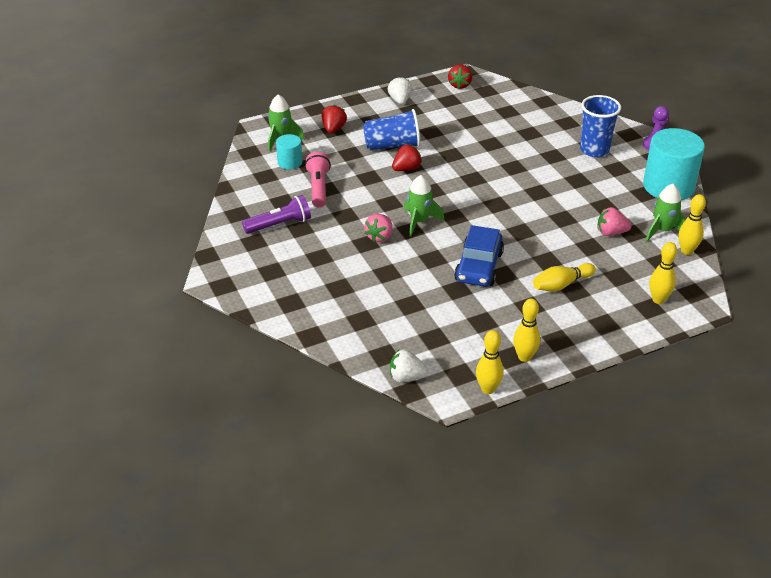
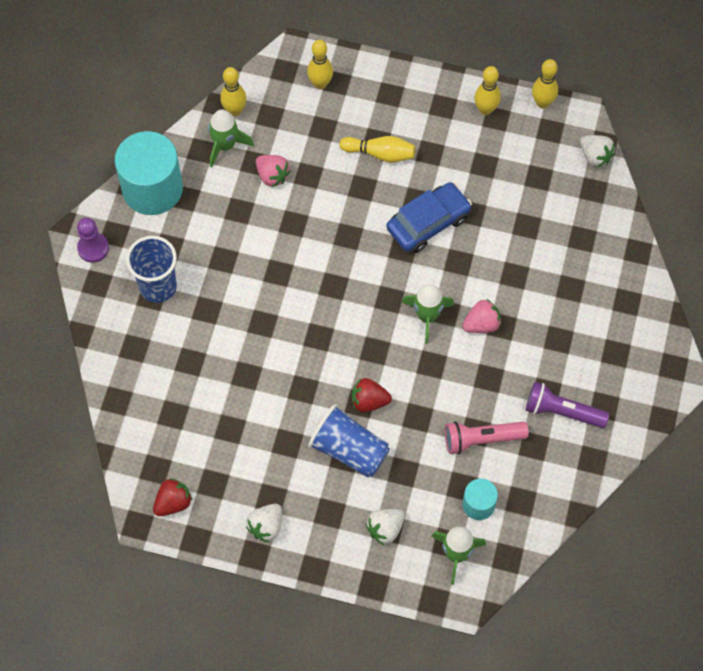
camera: 140 degrees left, 25 degrees up
(318, 187) = (481, 439): pink flashlight -> pink flashlight turned 45 degrees clockwise
(333, 129) = (385, 529): red strawberry -> white strawberry

